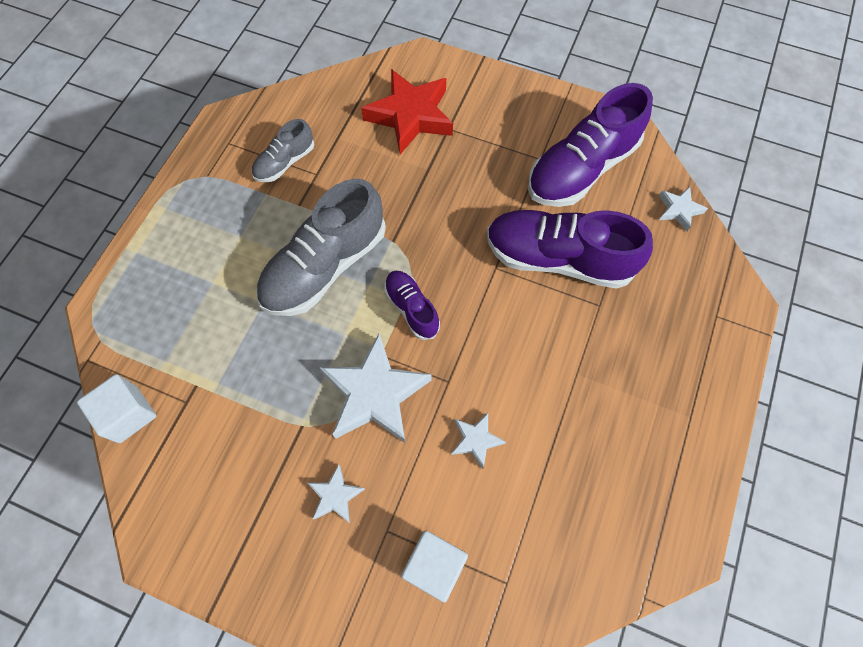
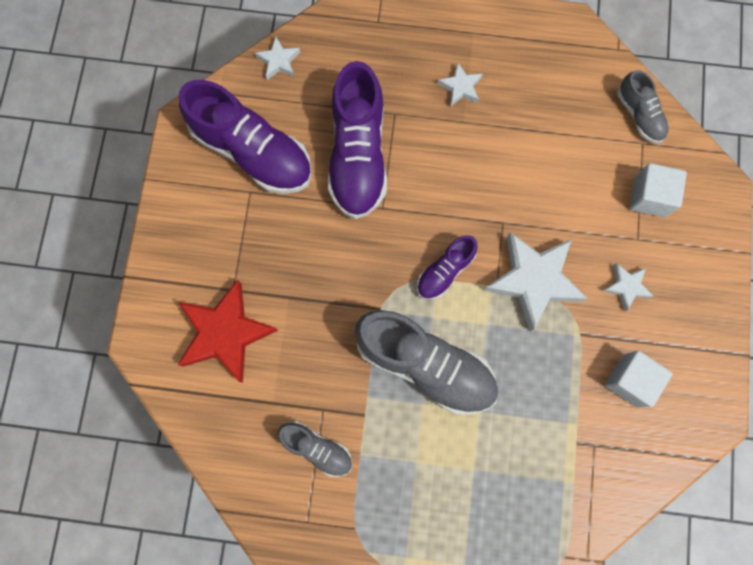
camera: 105 degrees left, 10 degrees up
(128, 414) = (622, 494): white cube -> white cube (630, 380)
(476, 440) = (545, 188): white star -> white star (460, 87)
(545, 592) = (639, 115): none -> grey shoe

